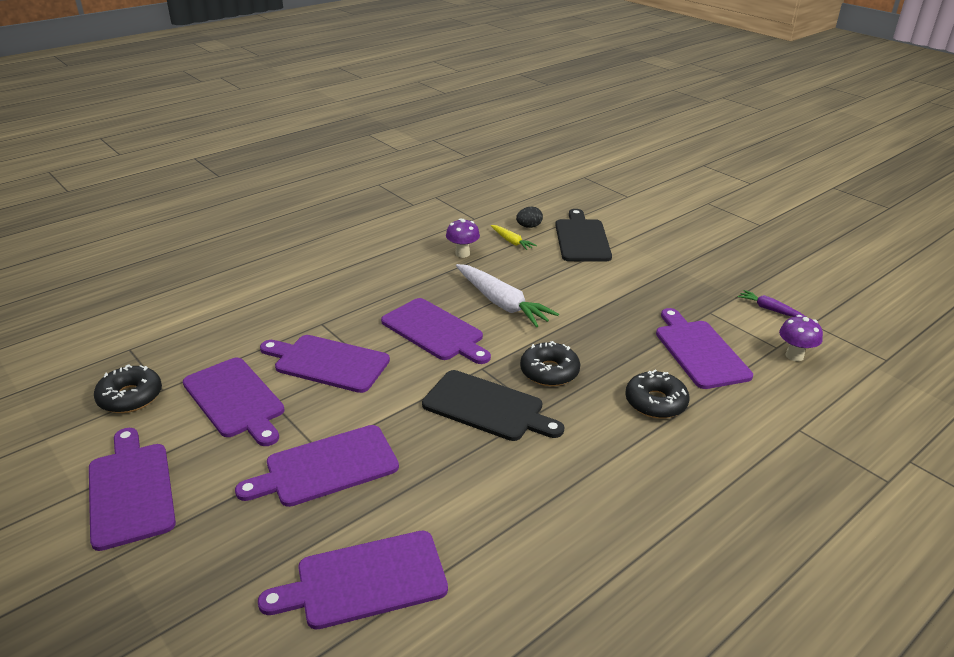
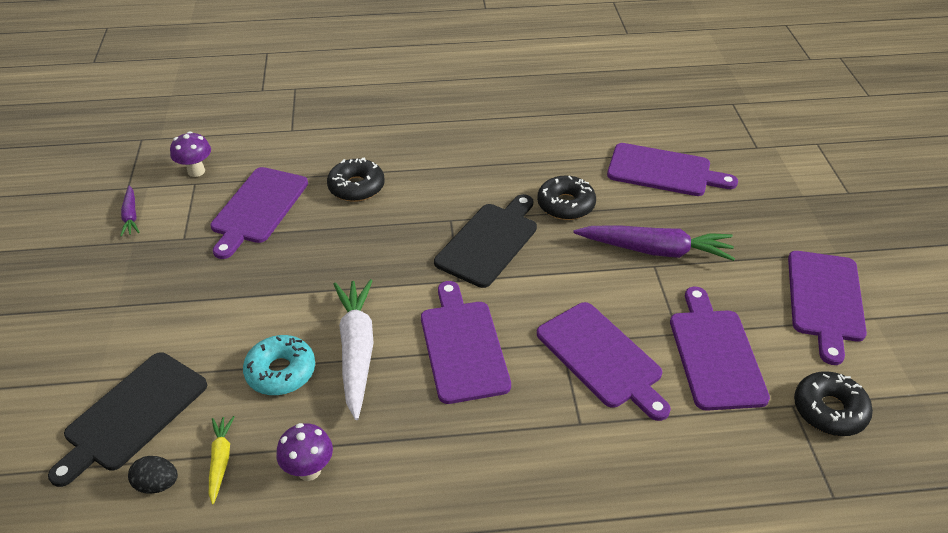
camera: 145 degrees left, 10 degrees up
(326, 467) = (655, 250): purple cutting board -> purple carrot
(487, 407) = (489, 242): black cutting board -> black cutting board turned 60 degrees clockwise
(533, 278) = (281, 372): none -> turquoise donut
(549, 372) = (404, 249): black donut -> black donut (565, 205)

